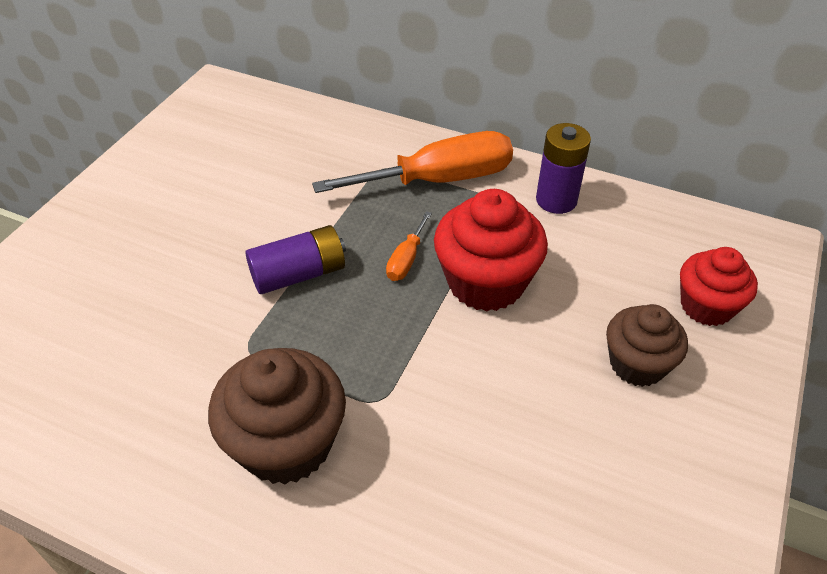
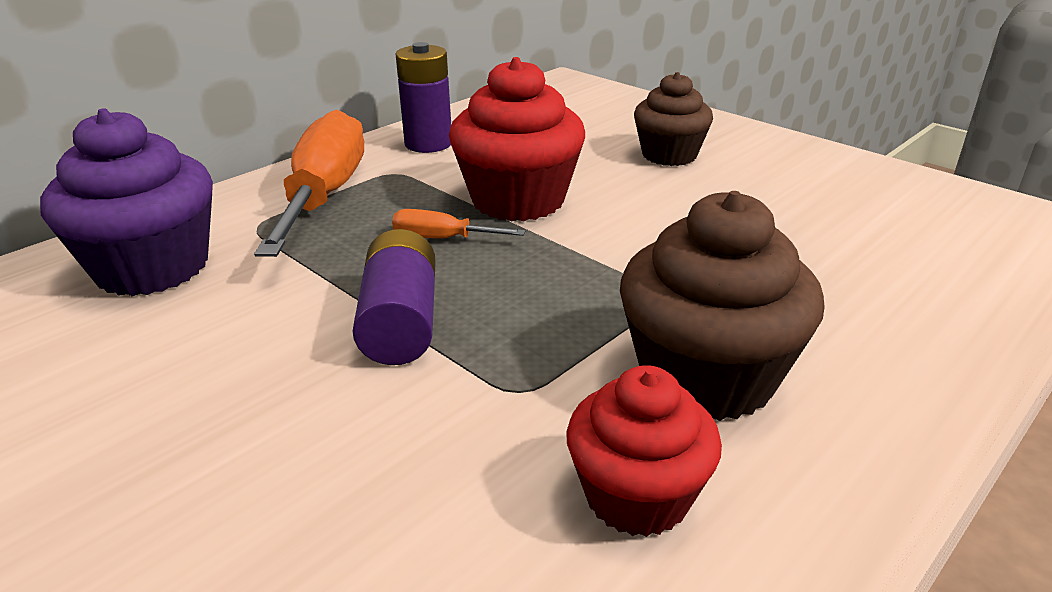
camera: 70 degrees left, 15 degrees down
(318, 150) = (152, 267): none -> purple cupcake
(406, 259) = (442, 239): orange screwdriver -> orange screwdriver turned 150 degrees clockwise
(706, 306) = (617, 117): red cupcake -> red cupcake (637, 496)

